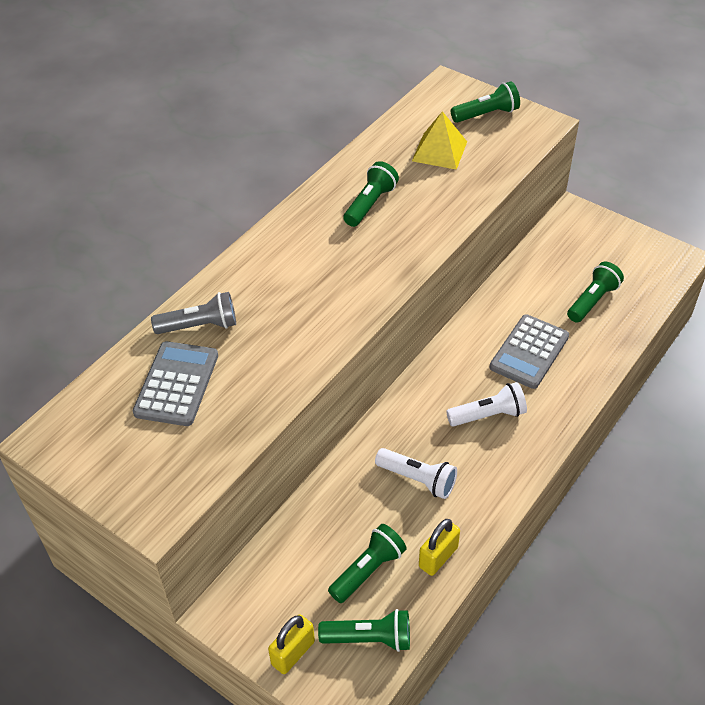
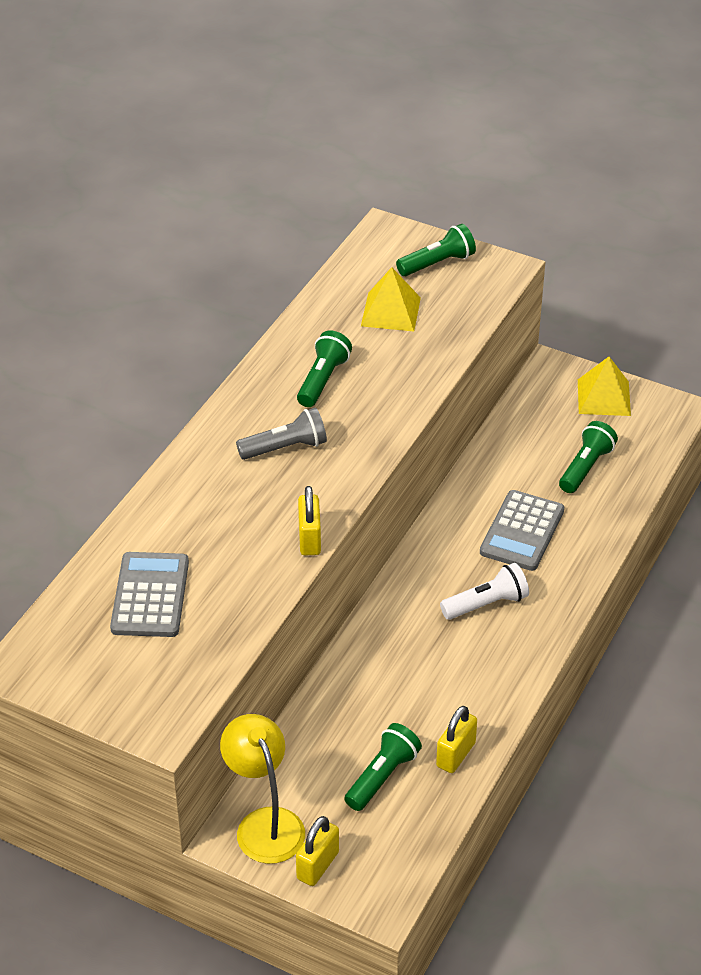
camera: 10 degrees left, 5 degrees down
(200, 326) = (160, 532): grey flashlight -> grey flashlight (285, 448)
(254, 603) = (265, 823): none -> yellow lamp
(329, 346) = (309, 539): none -> yellow padlock
(369, 638) = (397, 842): green flashlight -> none
(418, 479) = (420, 680): white flashlight -> none
(616, 241) = (604, 397): none -> yellow pyramid

